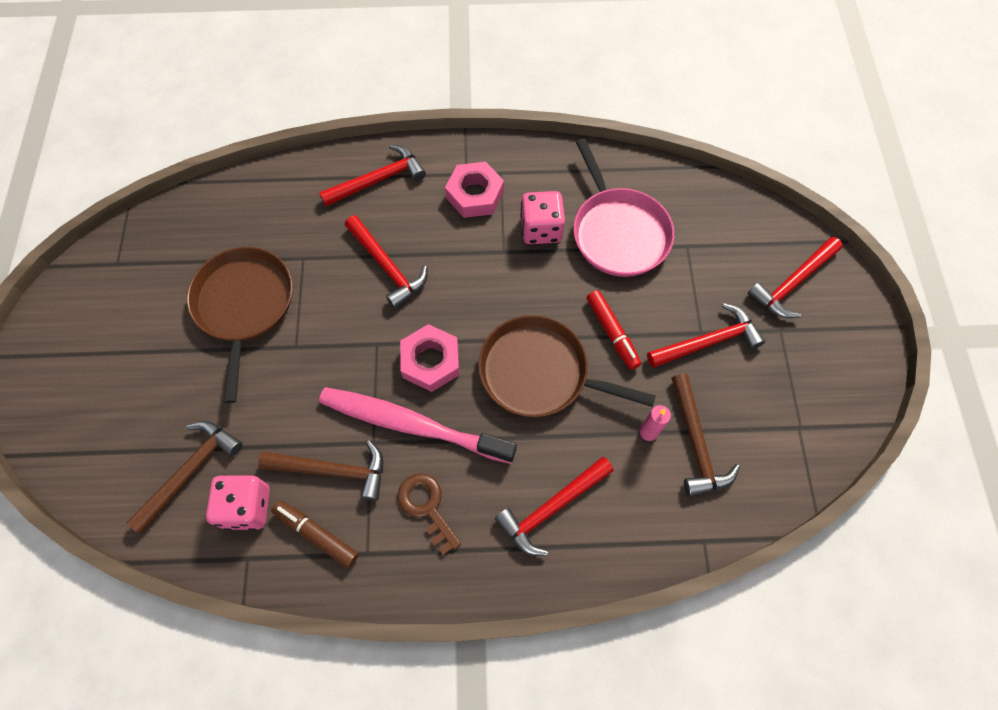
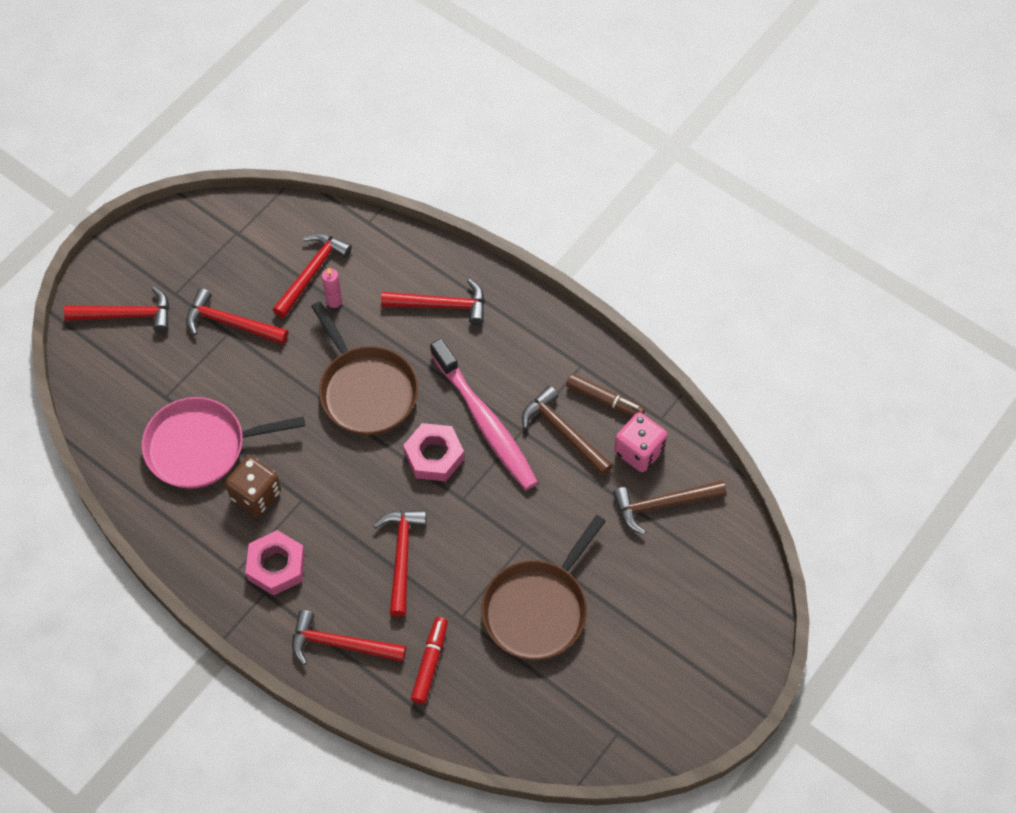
camera: 140 degrees left, 5 degrees down
(316, 534) = (605, 400): brown marker -> brown marker turned 45 degrees counterclockwise
(426, 507) = (520, 364): brown key -> none
(541, 229) = (256, 495): pink dice -> brown dice
(612, 333) = (288, 378): red marker -> red marker (430, 663)
(618, 232) = (201, 446): pink pan -> pink pan turned 120 degrees counterclockwise
(696, 443) = (312, 273): brown hammer -> red hammer

